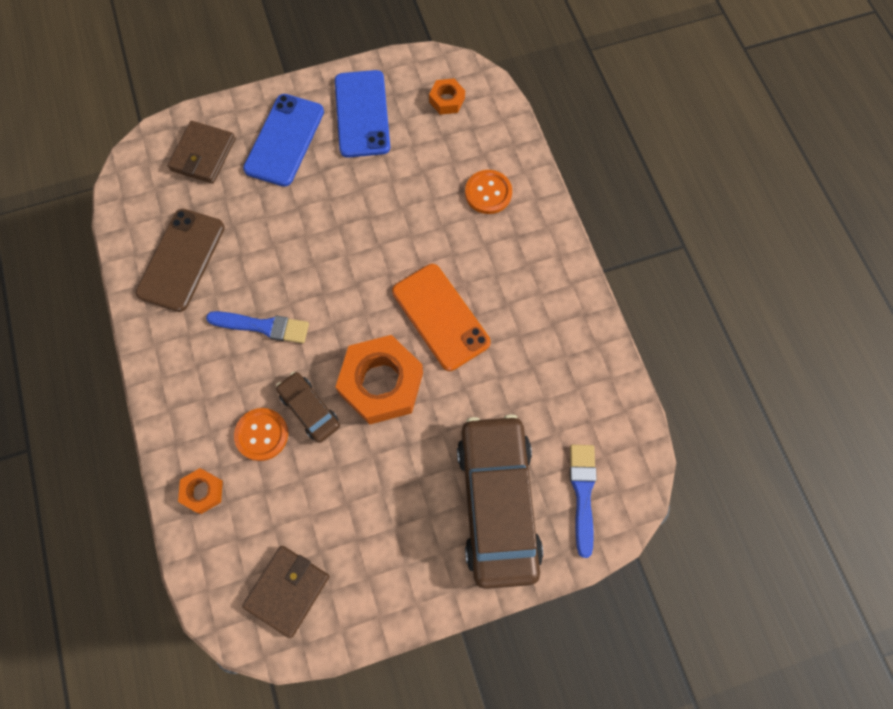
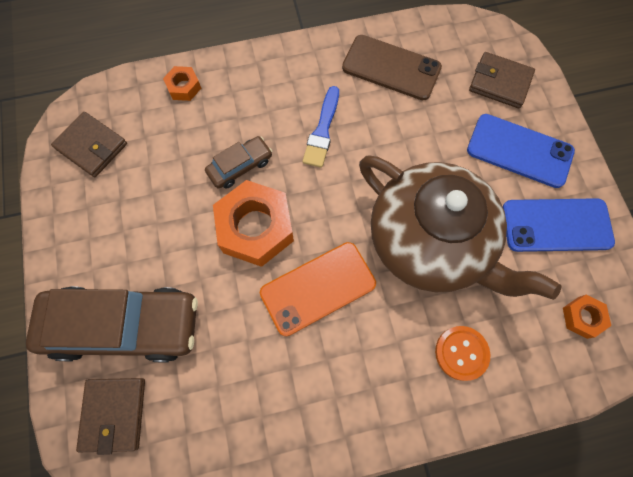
camera: 95 degrees right, 0 degrees up
(262, 434) = (223, 129): orange button -> none
(385, 219) = (430, 242): none -> brown teapot
(582, 493) = (114, 414): blue brush -> brown wallet

